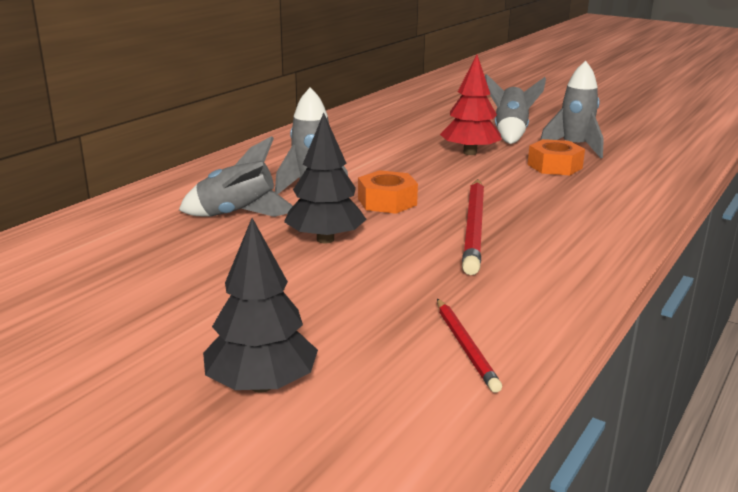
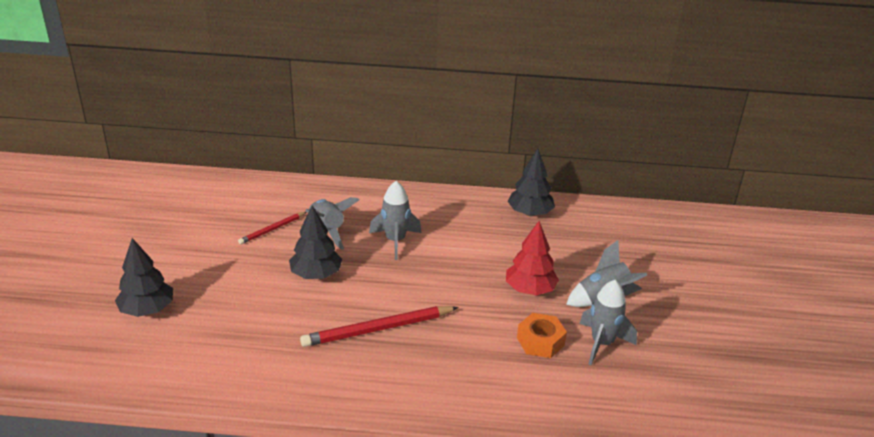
camera: 60 degrees right, 10 degrees up
(343, 126) = (530, 213): none -> black tree
(387, 202) = (394, 279): orange nut -> none
(465, 346) = (214, 365): red pencil -> red pencil (272, 229)

